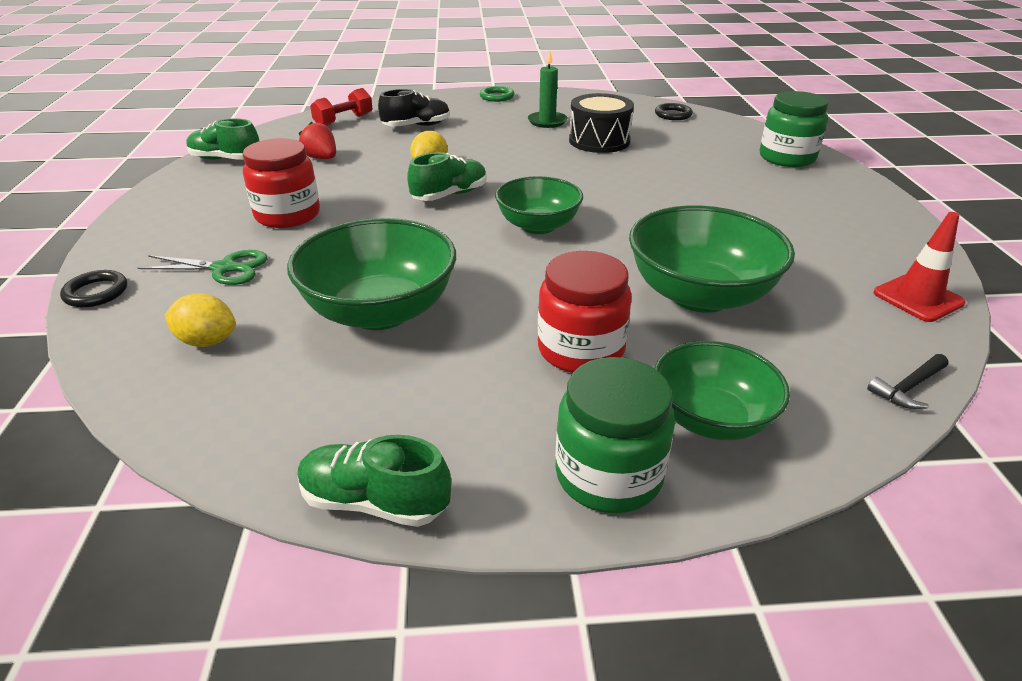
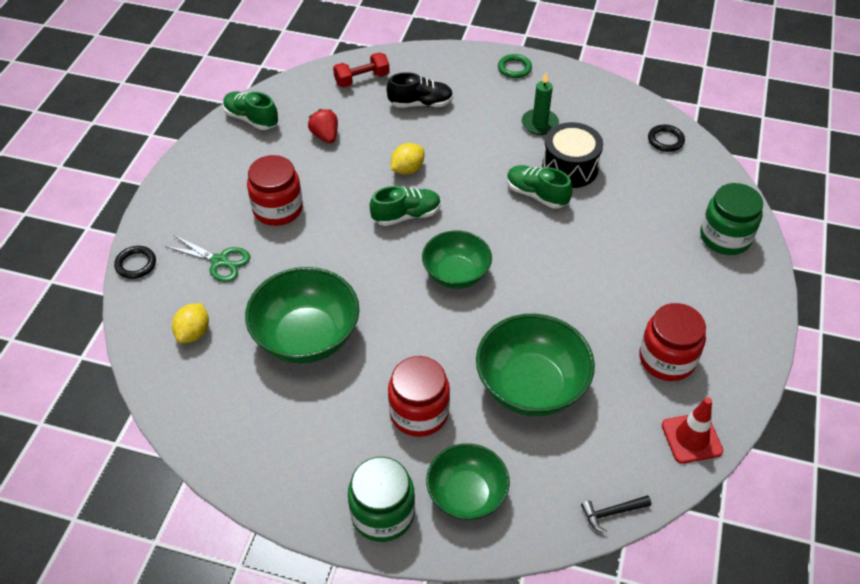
camera: 20 degrees right, 15 degrees up
(207, 341) = (193, 333): yellow lemon -> yellow lemon turned 75 degrees clockwise
(374, 502) = (251, 488): green shoe -> green shoe (536, 195)
(823, 244) = (667, 359): none -> red jar

